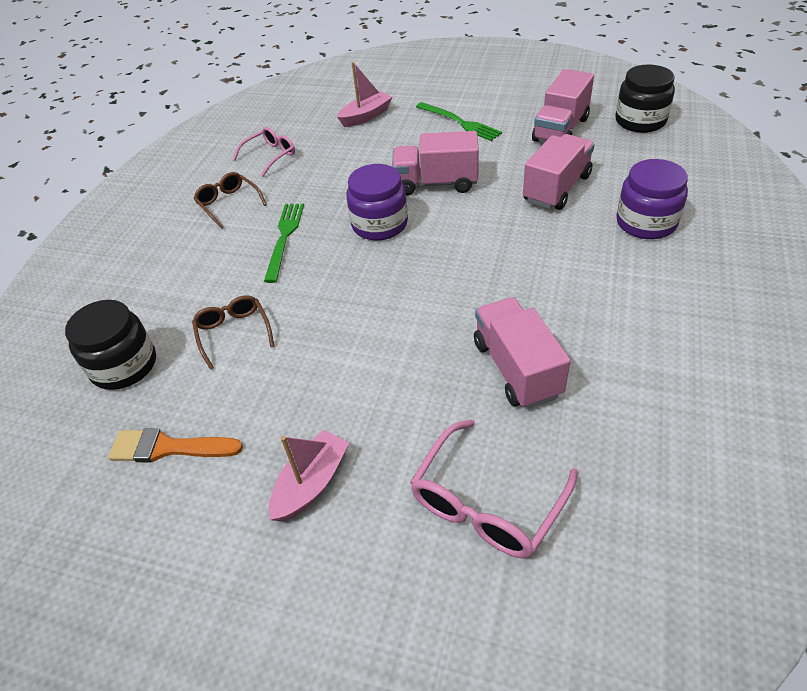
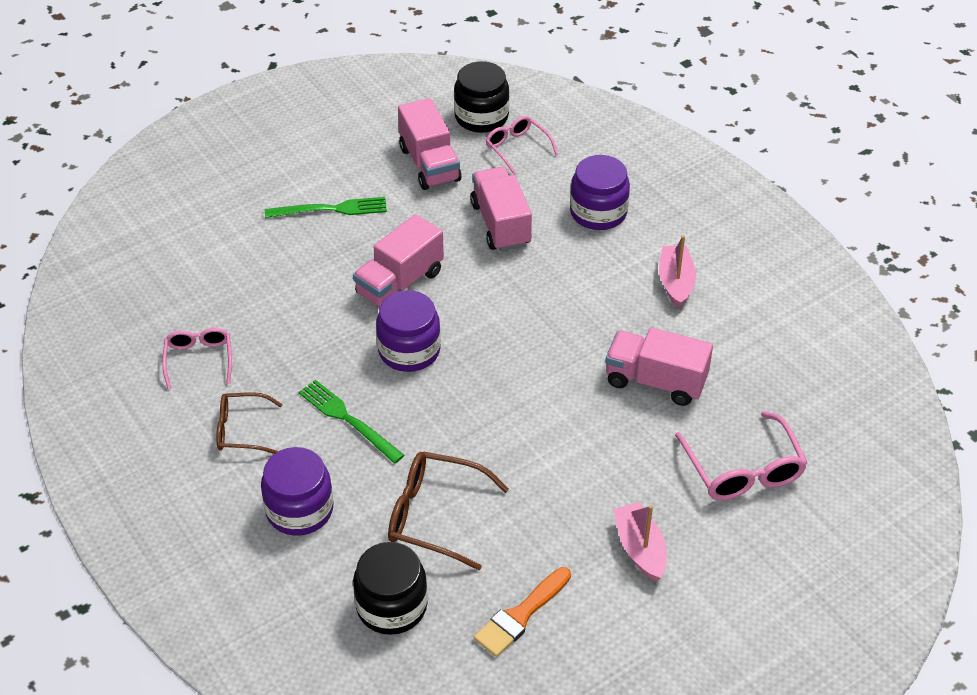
camera: 55 degrees left, 0 degrees up
(181, 267) = (299, 510): none -> purple jar
(233, 333) = (435, 516): brown glasses -> brown glasses, size x1.54
(366, 116) = (228, 257): pink boat -> pink boat (675, 282)
(640, 151) = (517, 148): none -> pink glasses

